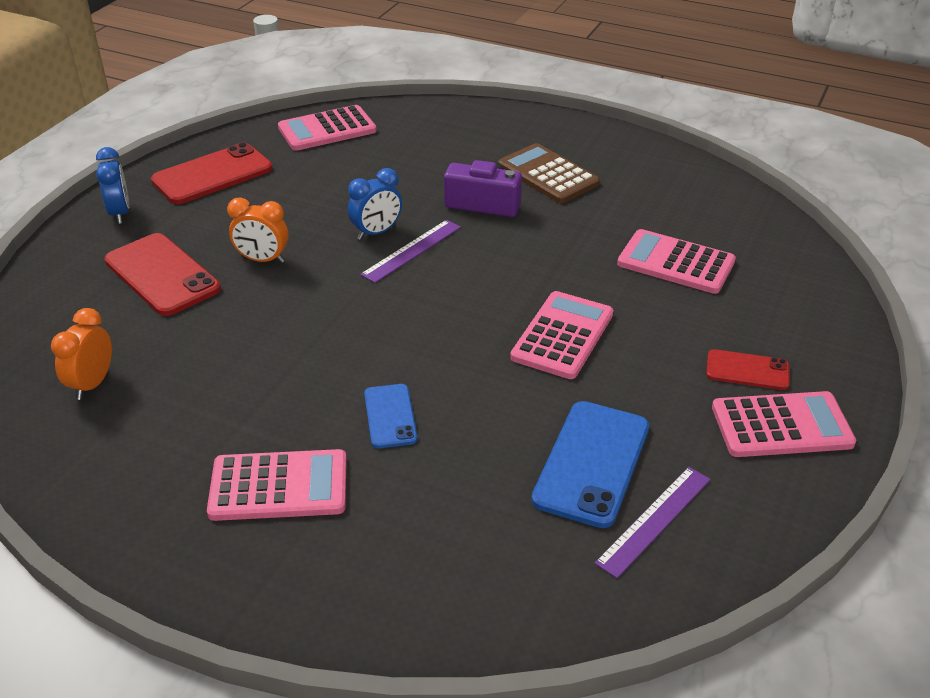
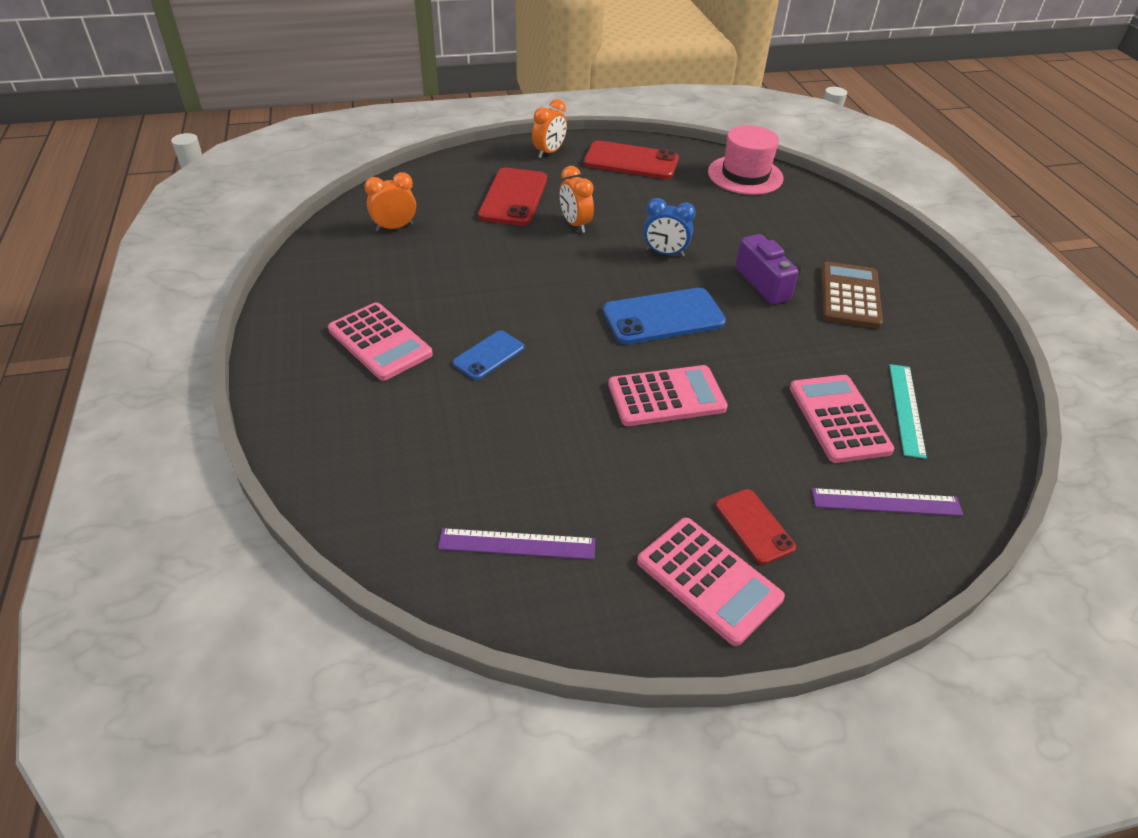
camera: 50 degrees right, 5 degrees up
(120, 213) = (549, 152): blue clock -> orange clock
(327, 129) = (745, 175): pink calculator -> pink hat
(412, 250) = (667, 278): purple ruler -> purple ruler (886, 502)
(592, 463) = (544, 479): blue phone -> blue phone (663, 317)
(696, 226) = (906, 409): none -> turquoise ruler

